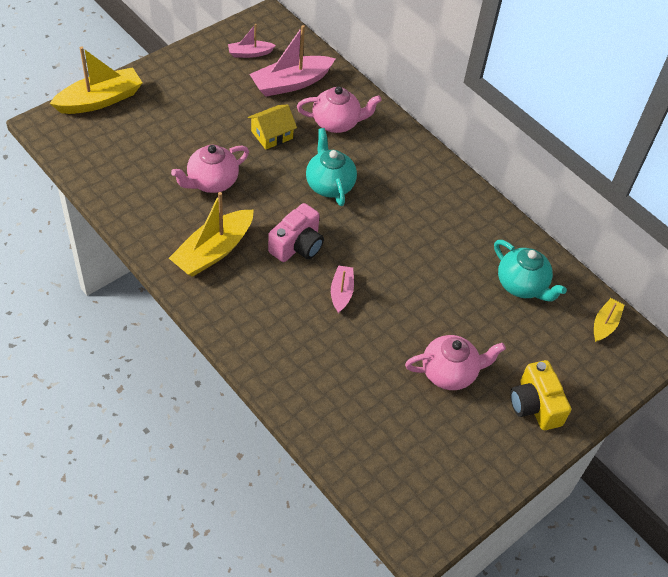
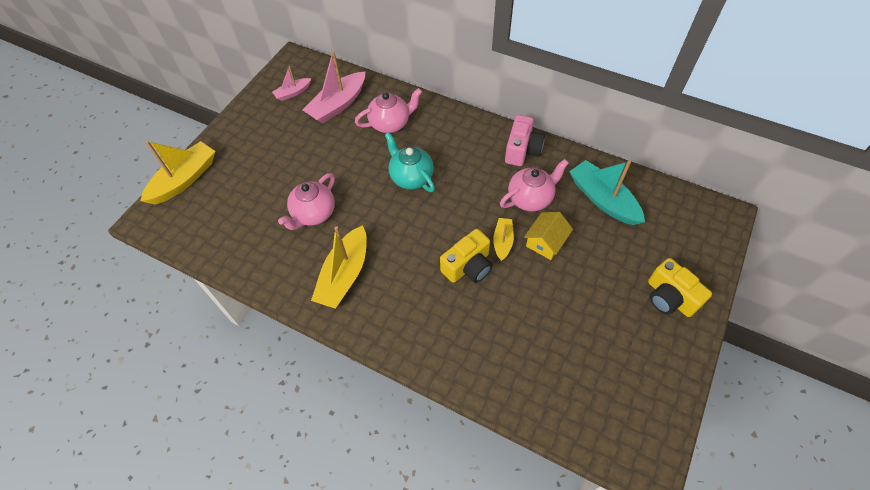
camera: 15 degrees left, 5 degrees up
(272, 135) = (343, 153): yellow house -> yellow house (545, 242)
(297, 245) = (411, 240): pink camera -> pink camera (522, 150)
(341, 292) = (468, 266): pink boat -> yellow camera
(450, 373) = (590, 299): pink teapot -> pink teapot (530, 198)
(522, 285) = (603, 199): turquoise teapot -> turquoise boat
(605, 324) = (680, 205): yellow boat -> yellow boat (502, 241)

